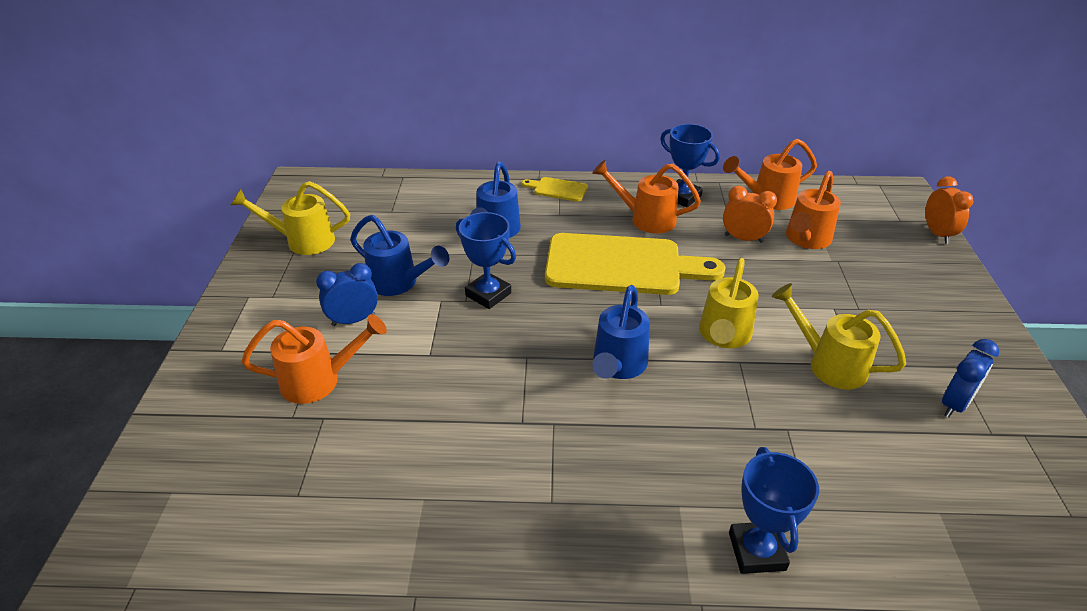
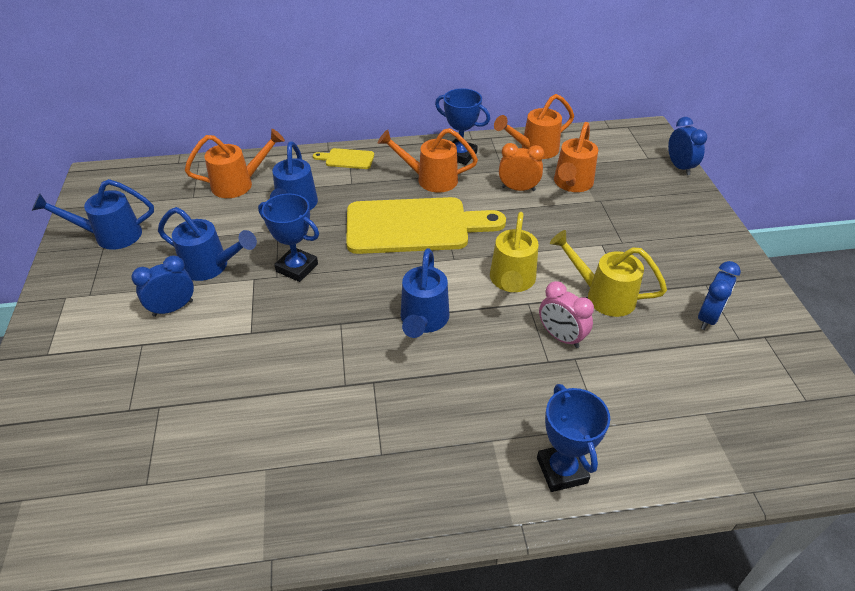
camera: 10 degrees left, 5 degrees up
(303, 241) = (110, 235): yellow watering can -> blue watering can
(319, 381) = (149, 371): orange watering can -> orange watering can (239, 184)
(773, 403) = (561, 337): none -> pink clock
(937, 234) = (679, 167): orange clock -> blue clock

